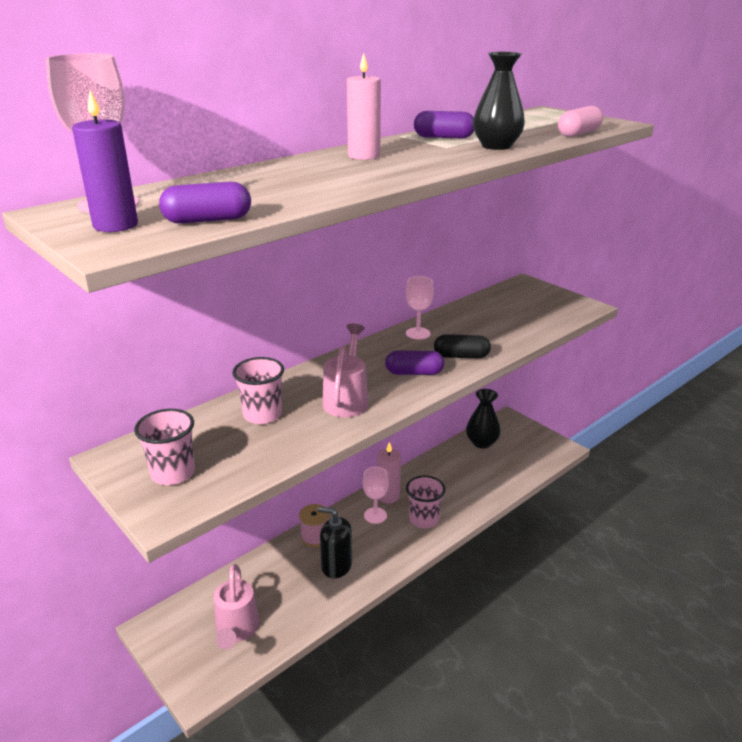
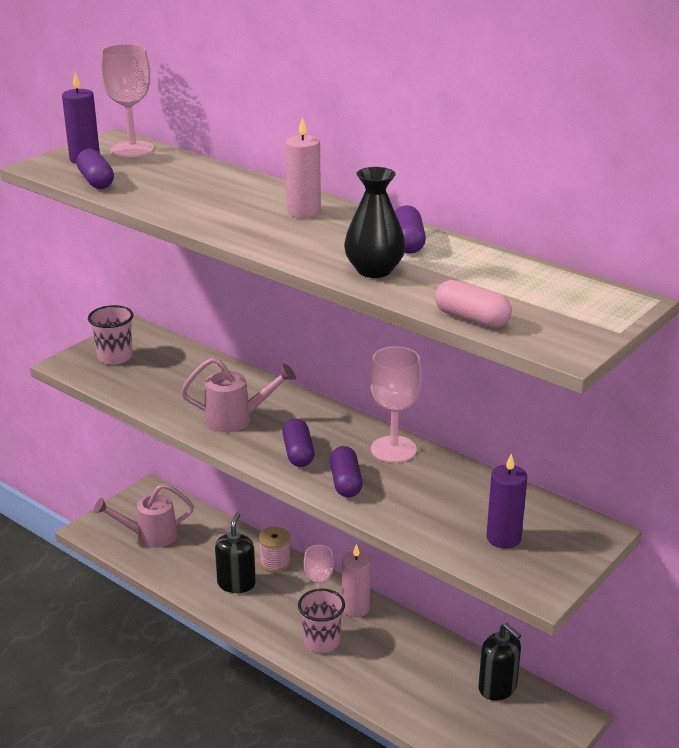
camera: 80 degrees right, 0 degrees up
(262, 415) = (202, 380): pink cup -> none
(418, 333) = (393, 449): pink goblet -> pink goblet, size x1.51
(461, 356) = (345, 482): black capsule -> purple capsule
(481, 442) = (497, 687): black vase -> black soap dispenser
(533, 309) = (503, 538): none -> purple candle

